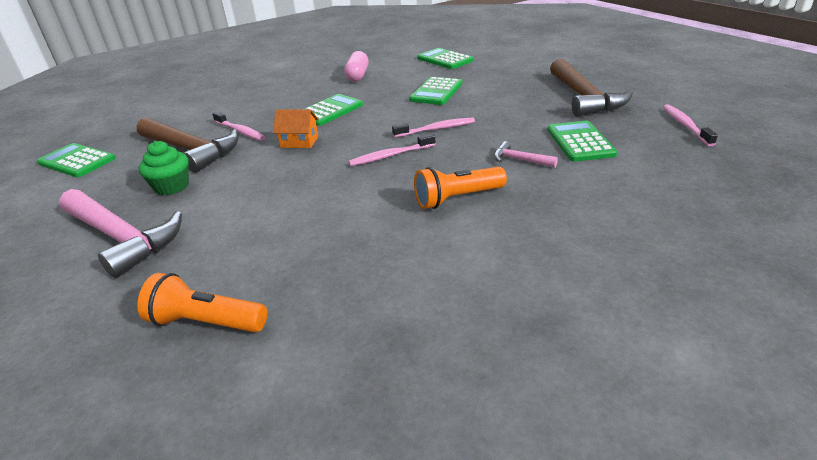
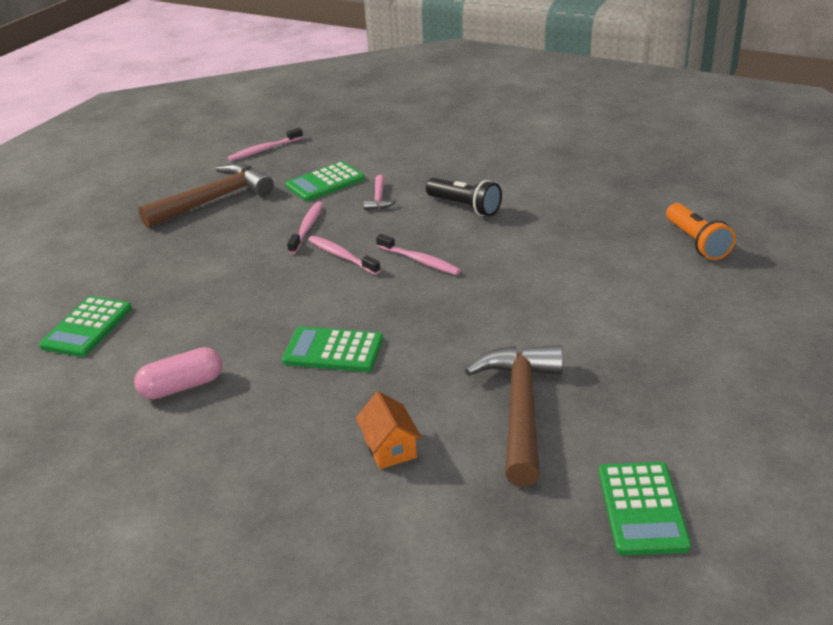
camera: 120 degrees left, 0 degrees up
(122, 238) = (690, 339): pink hammer -> none
(172, 186) = (598, 367): green cupcake -> none
(240, 131) = (441, 397): pink toothbrush -> pink toothbrush (307, 228)
(299, 142) = (433, 331): orange house -> orange house (390, 448)
(436, 92) = (229, 291): green calculator -> none
(457, 198) = (465, 207): orange flashlight -> black flashlight

